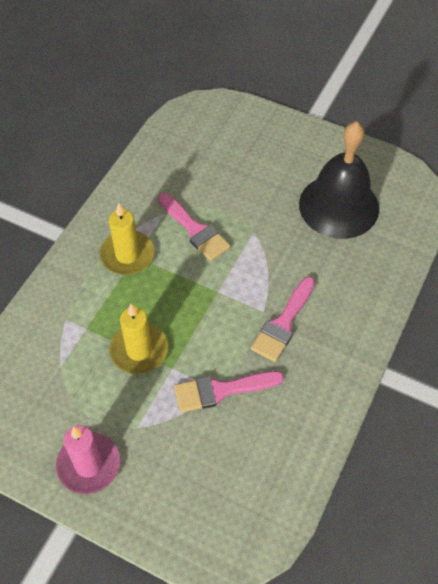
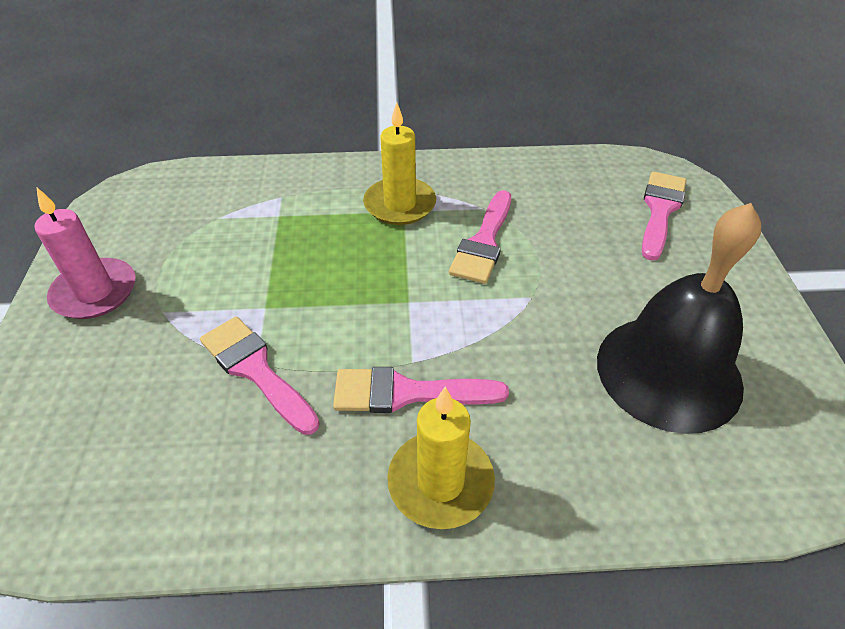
camera: 60 degrees right, 10 degrees down
(139, 350) = (274, 268): yellow candle -> yellow candle (440, 482)
(229, 132) = (660, 210): none -> pink brush

